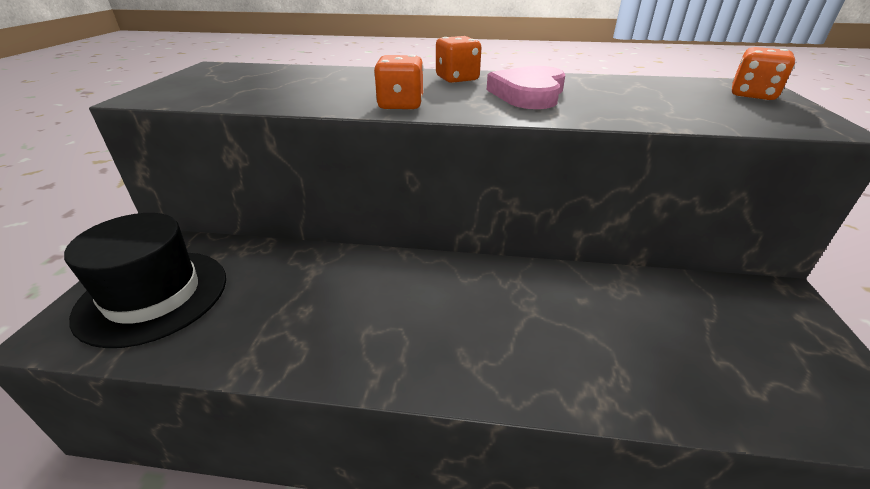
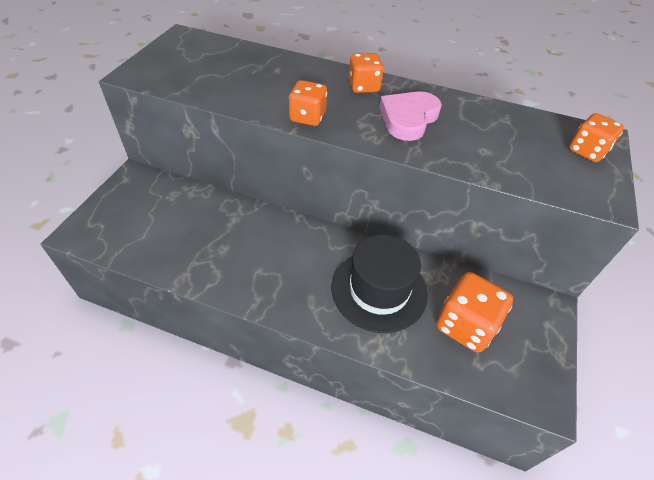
camera: 10 degrees right, 15 degrees up
(153, 296) = (133, 218): black hat -> black hat (379, 290)
(700, 341) = (465, 325): none -> orange dice

